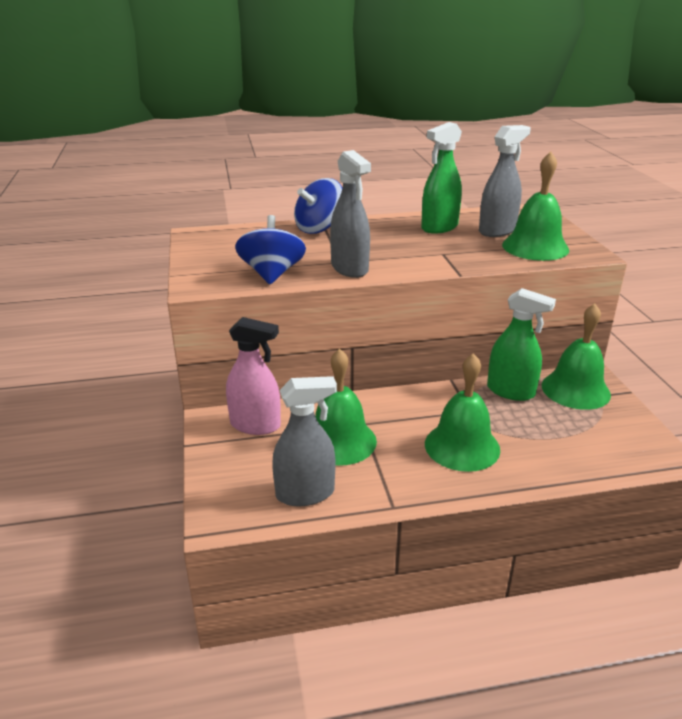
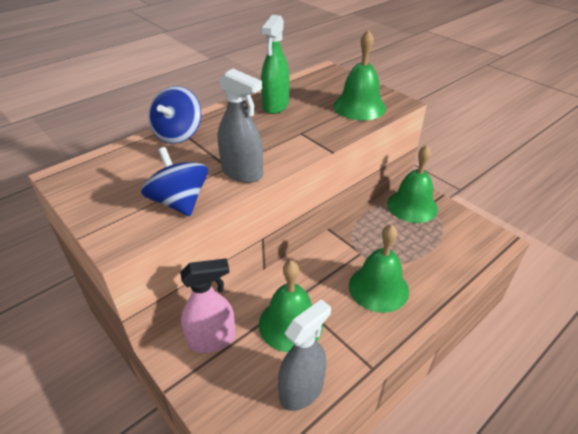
camera: 30 degrees left, 10 degrees up
(497, 231) = (320, 98): grey spray bottle -> none
(511, 391) = (374, 224): green spray bottle -> none

